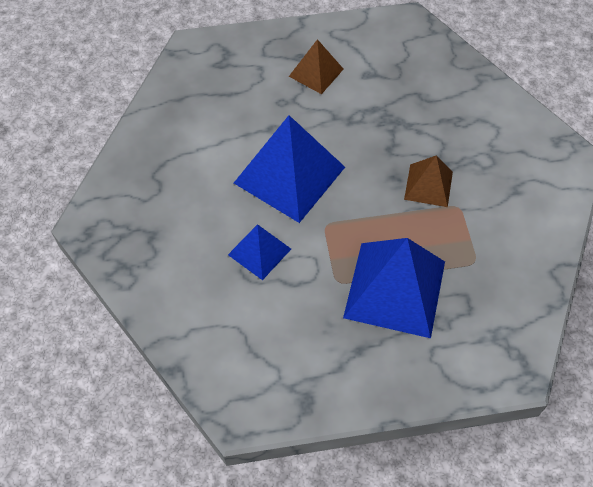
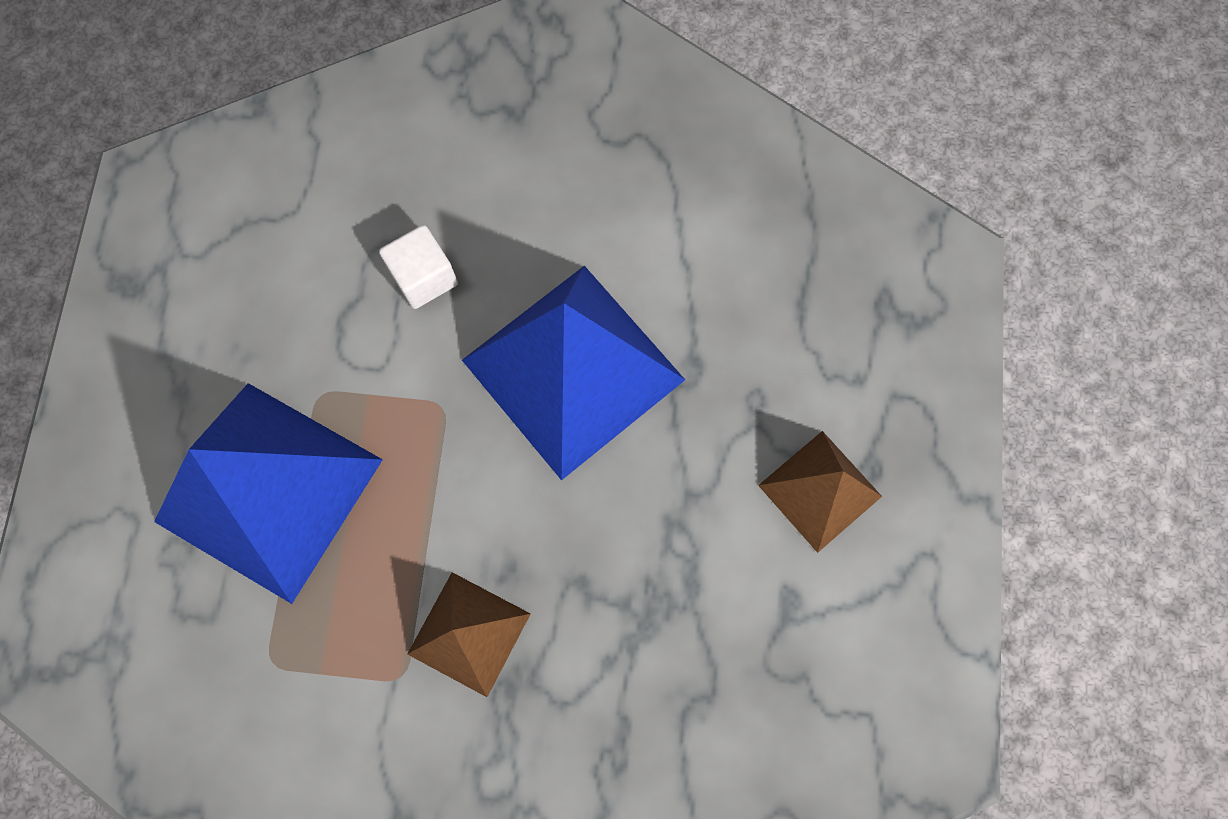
camera: 105 degrees right, 15 degrees up
(259, 252) = (424, 277): blue pyramid -> white cube

